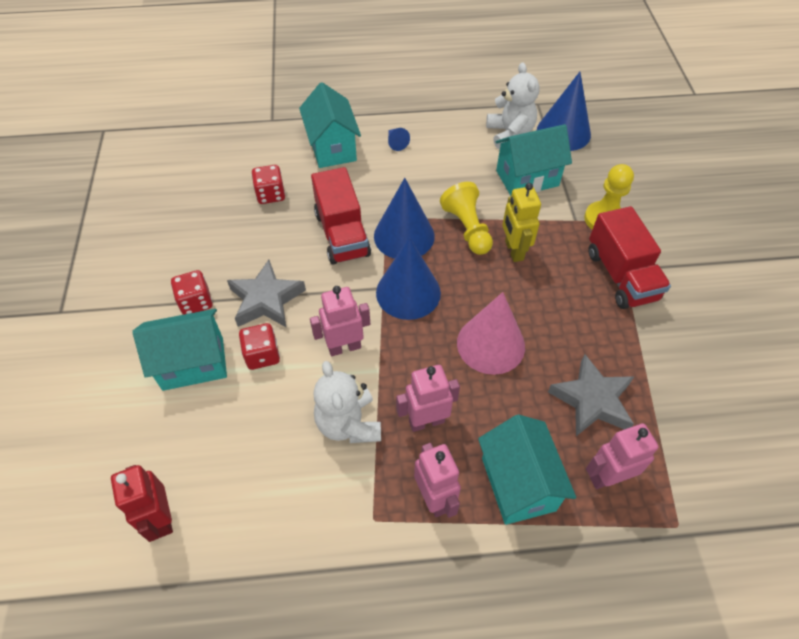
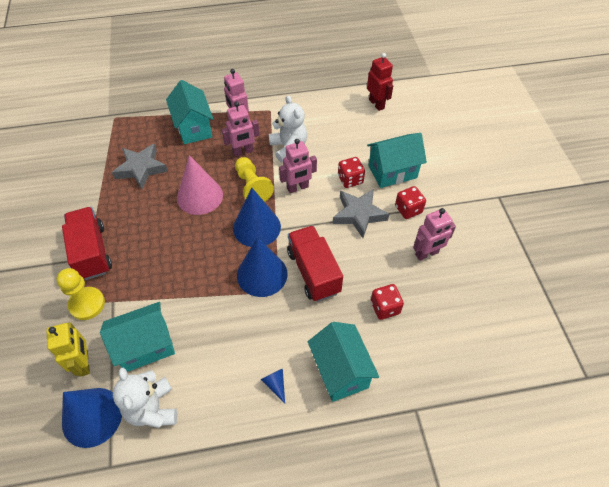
camera: 175 degrees right, 0 degrees up
(467, 228) = (208, 285): yellow pawn -> yellow pawn (252, 186)
(513, 250) = (172, 267): yellow robot -> yellow robot (84, 363)
(607, 477) = (144, 134): pink robot -> pink robot (427, 254)

